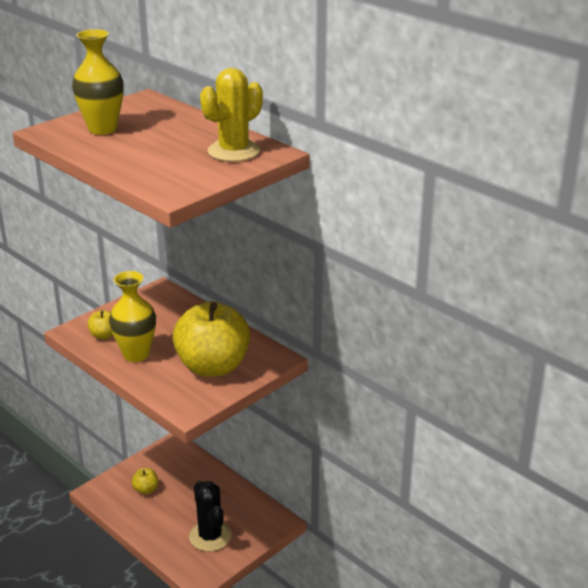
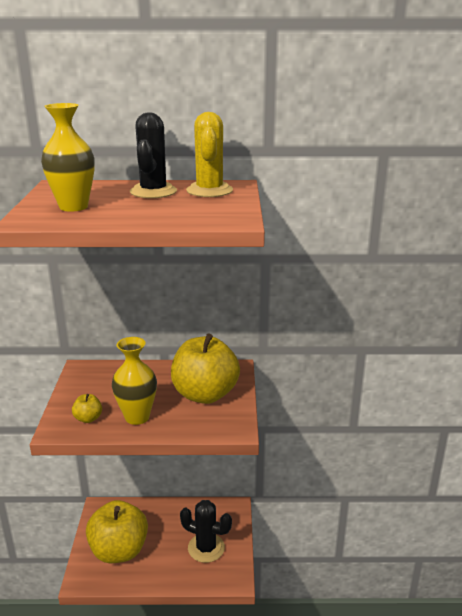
camera: 45 degrees left, 5 degrees down
(146, 489) = (119, 550): yellow apple -> yellow apple, size x2.44
(190, 135) = (153, 192): none -> black cactus

